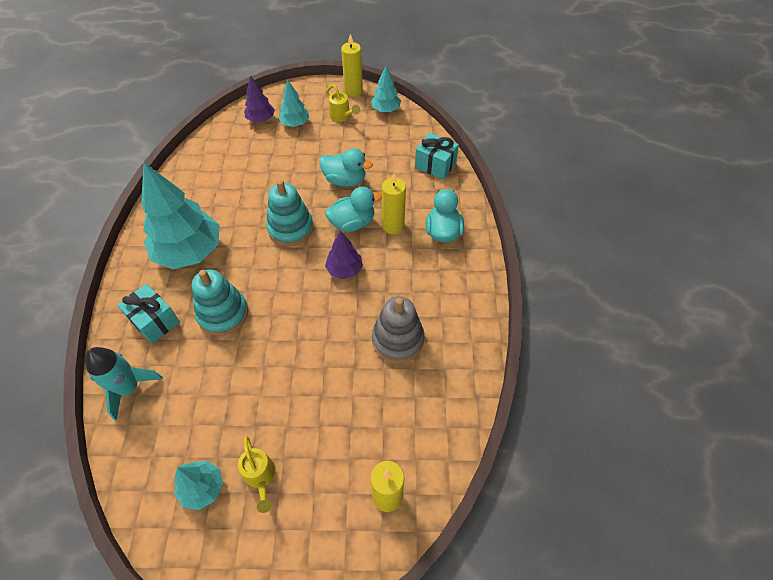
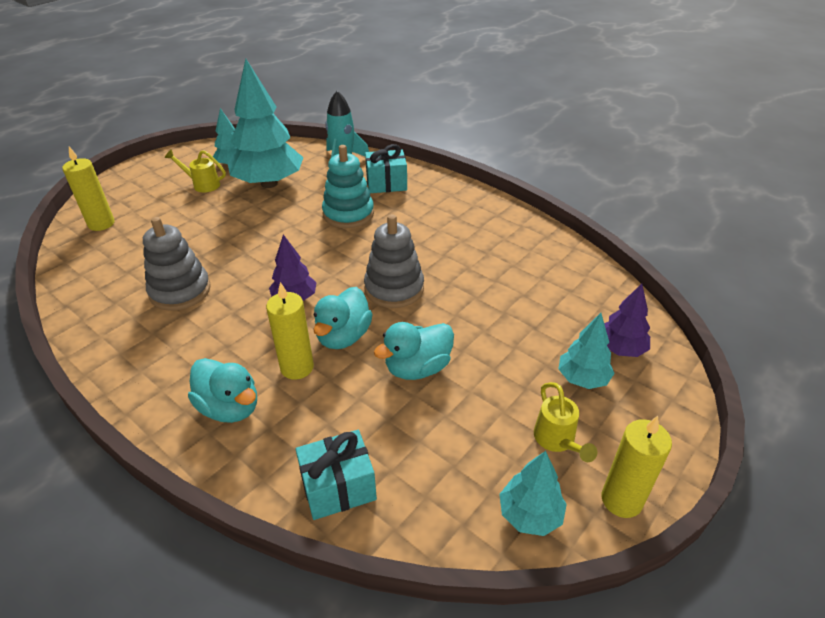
camera: 130 degrees right, 15 degrees down
(189, 252) = (440, 220): turquoise tree -> turquoise tree (269, 183)
(290, 228) = (394, 288): turquoise stacking toy -> grey stacking toy
(342, 117) = (557, 441): yellow watering can -> yellow watering can turned 105 degrees counterclockwise

